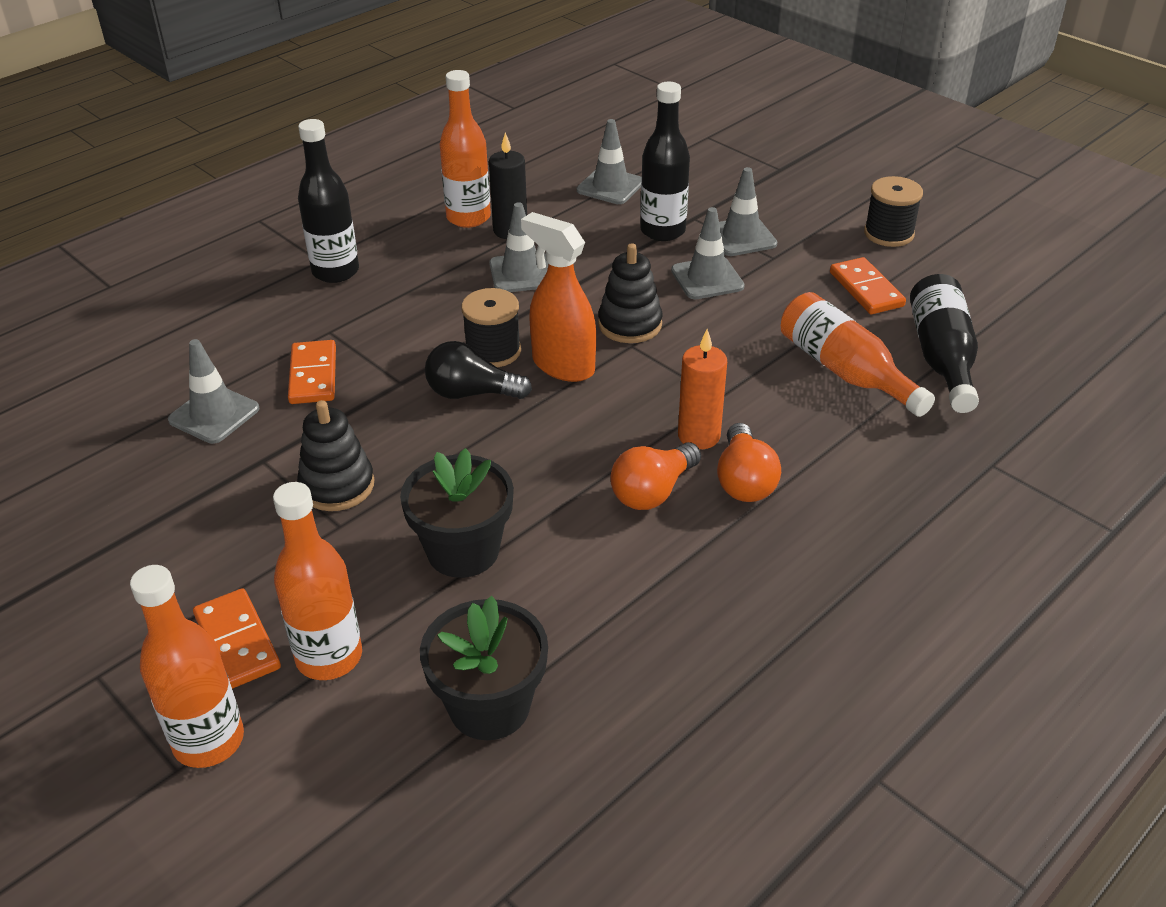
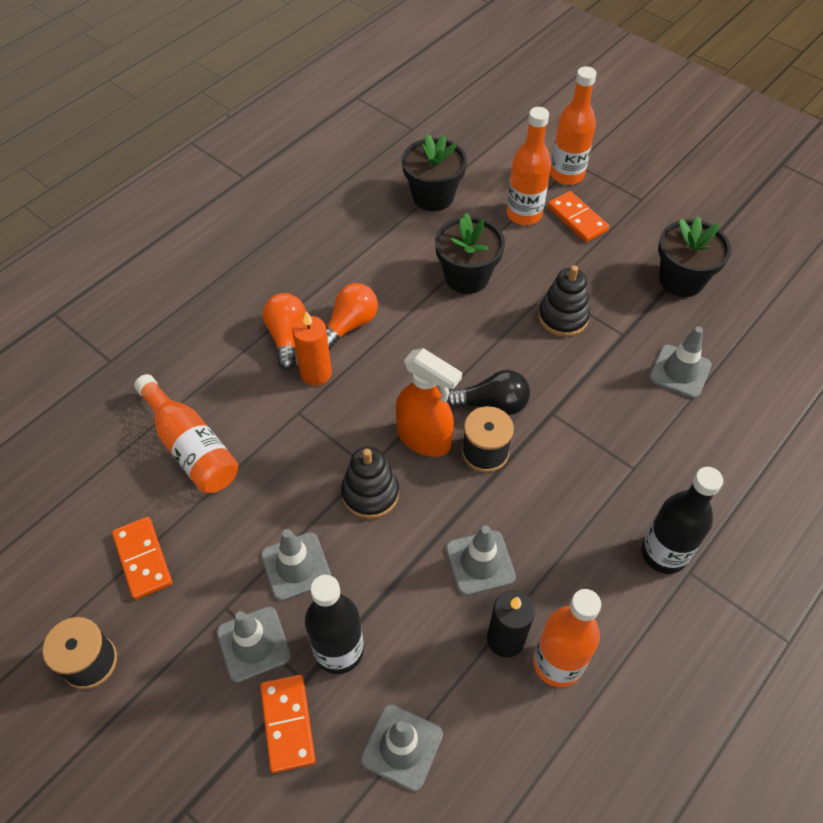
camera: 175 degrees right, 15 degrees up
(128, 528) = (681, 280): none -> black flower pot
(313, 375) = (623, 415): orange domino -> orange domino (287, 723)
(941, 357) = (104, 468): black bottle -> none

